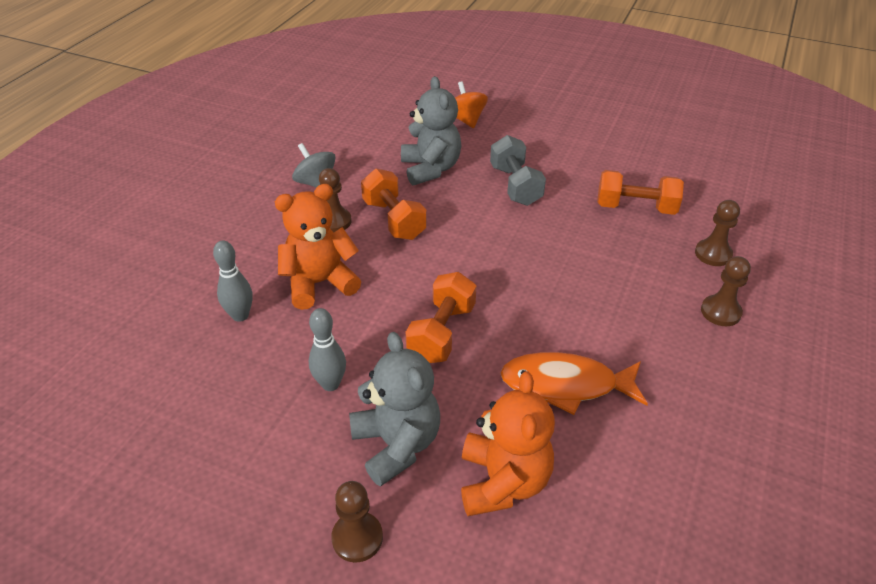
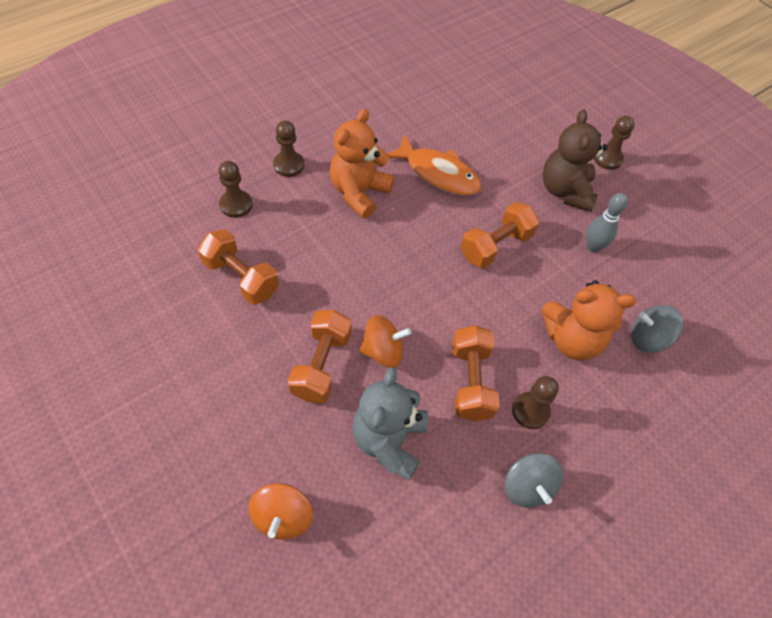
camera: 155 degrees left, 15 degrees up
(240, 315) = (648, 339): grey bowling pin -> grey spinning top
(396, 444) = (565, 191): grey teddy bear -> brown teddy bear
(478, 210) = (383, 351): none -> orange spinning top
(503, 482) = (515, 146): orange teddy bear -> orange teddy bear (359, 193)
(515, 185) = (321, 365): grey dumbbell -> orange dumbbell

